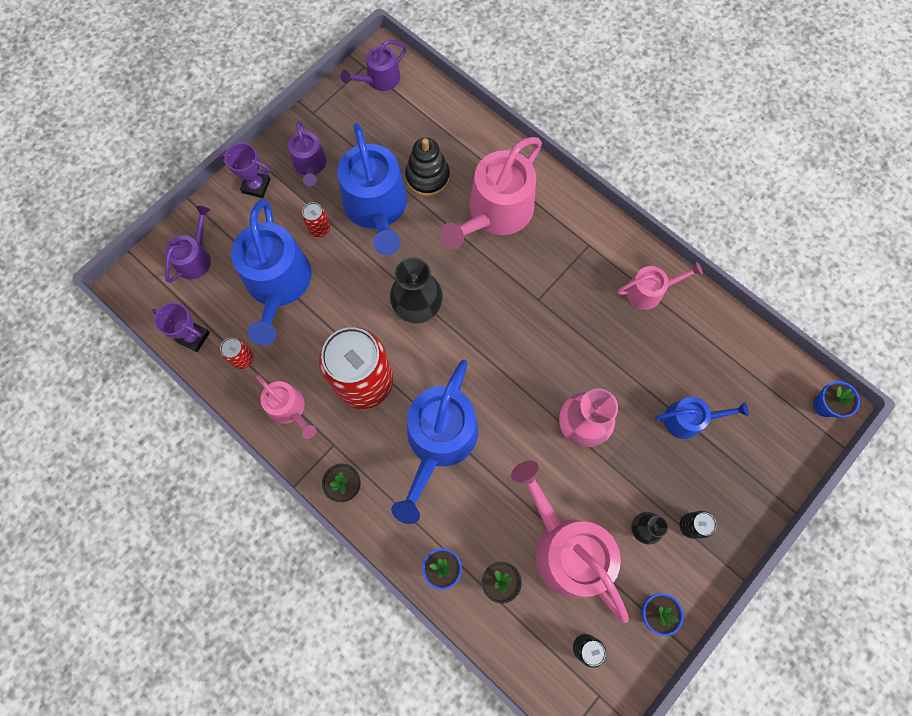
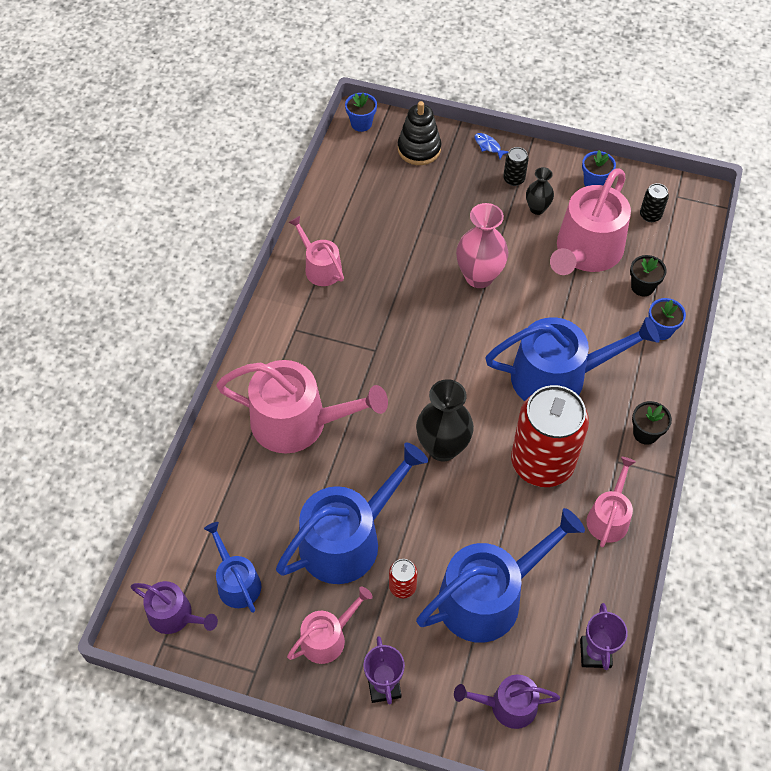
camera: 115 degrees left, 15 degrees down
(242, 358) = (587, 589): red can -> none
(310, 165) = (327, 637): purple watering can -> pink watering can
(427, 177) = (286, 504): black stacking toy -> black stacking toy (419, 149)
(688, 419) = (426, 205): blue watering can -> blue watering can (236, 582)
(747, 523) = (488, 146): none -> blue fish

